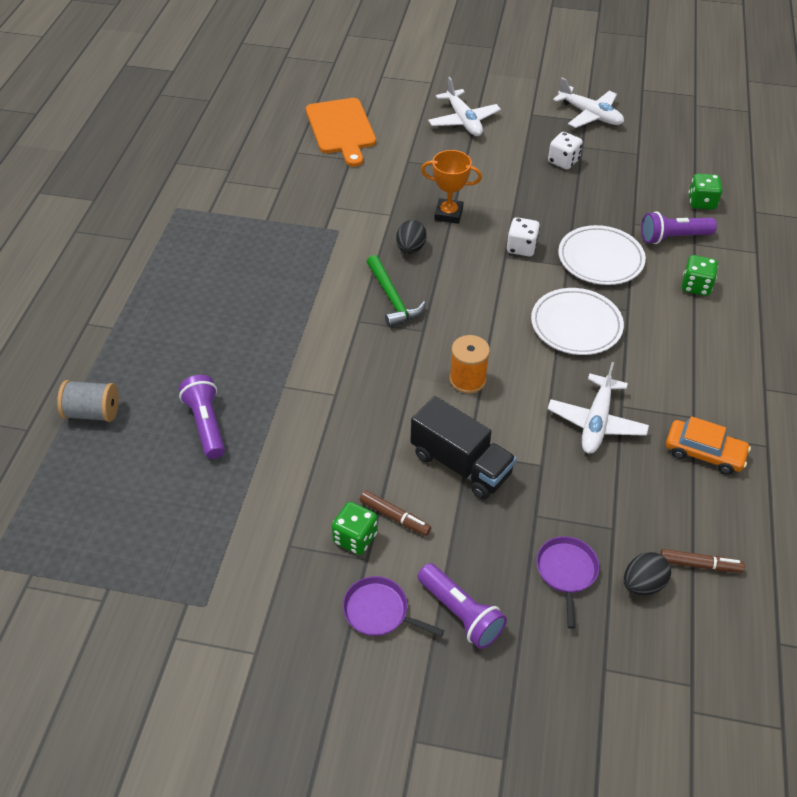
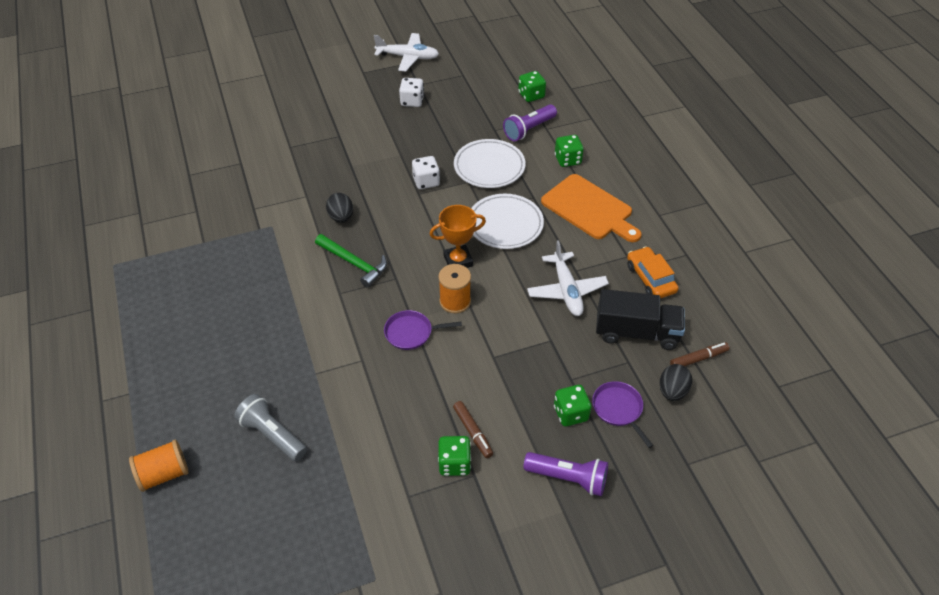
camera: 30 degrees left, 0 degrees up
(92, 412) = (164, 474): grey spool -> orange spool
(206, 424) = (272, 435): purple flashlight -> grey flashlight
(341, 129) = (215, 140): orange cutting board -> orange cutting board (589, 209)
(379, 611) = (510, 509): purple pan -> purple pan (411, 333)
(395, 517) = (473, 432): brown marker -> brown marker turned 60 degrees clockwise
(448, 214) = (352, 177): orange trophy -> orange trophy (458, 261)
(460, 464) = (493, 368): black truck -> black truck (636, 332)
(463, 121) = (313, 97): white plane -> none
(510, 550) = (570, 413): none -> green dice
(704, 453) = (650, 278): orange car -> orange car turned 105 degrees counterclockwise

